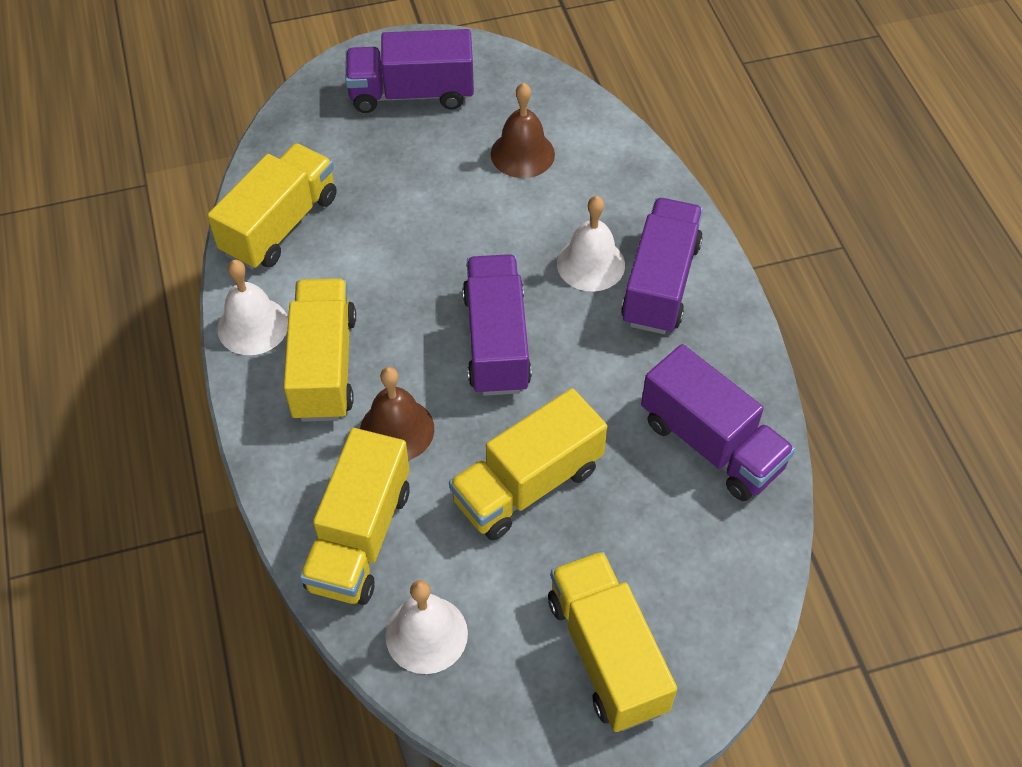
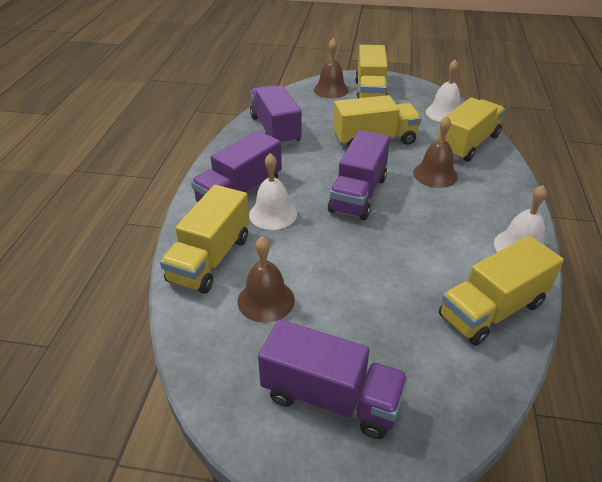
camera: 155 degrees left, 15 degrees down
(324, 366) = (472, 212): yellow truck -> yellow truck (210, 259)
(694, 631) = (331, 90): none -> brown bell

